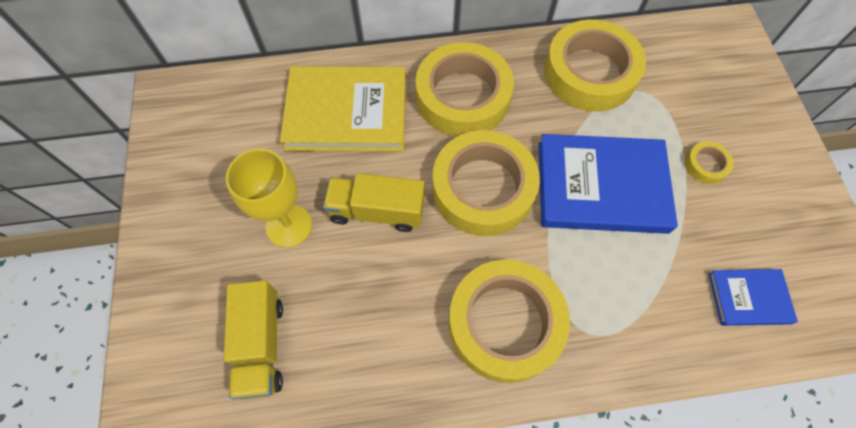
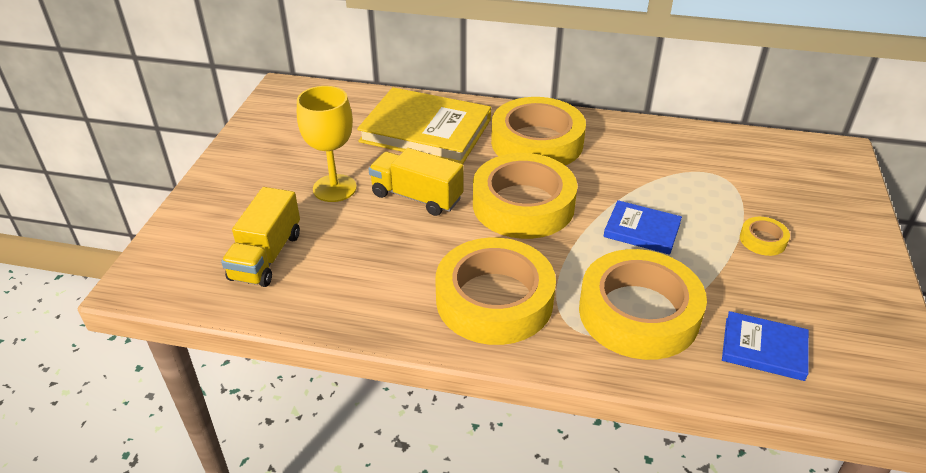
camera: 20 degrees right, 25 degrees down
(590, 73) = (670, 152): yellow tape -> yellow tape (638, 313)
(601, 187) = (642, 230): blue book -> blue book, size x0.51

